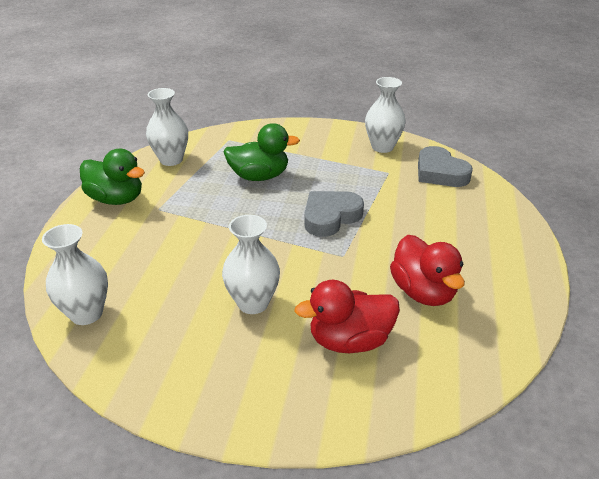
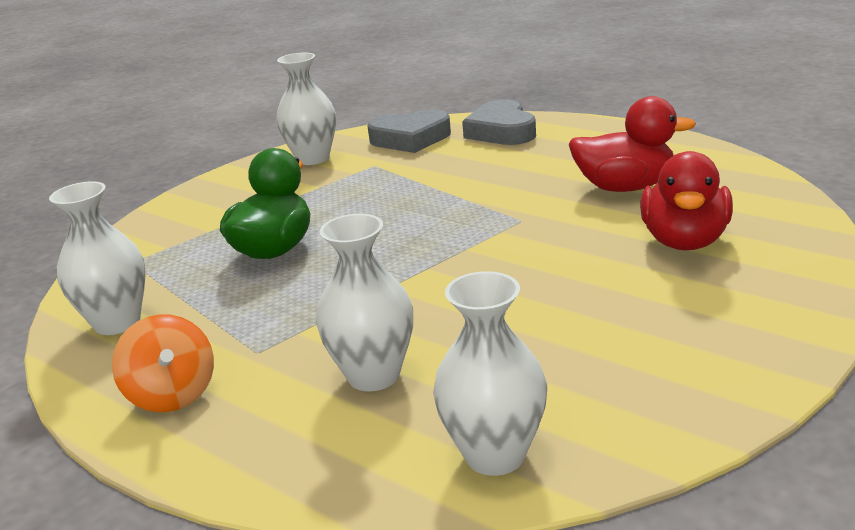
camera: 60 degrees left, 10 degrees down
(116, 199) = (172, 395): green duck -> orange spinning top
(253, 303) = (573, 294): white vase -> white vase (373, 375)
(330, 217) = (432, 215): grey heart -> grey heart (501, 131)

